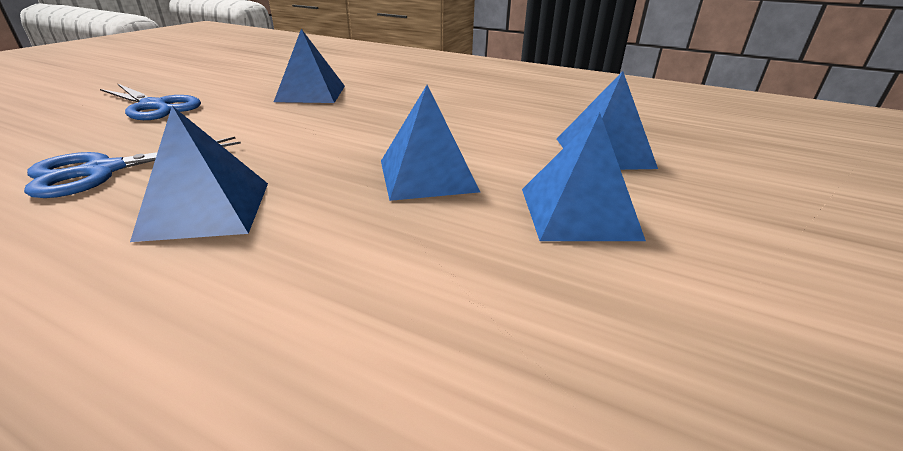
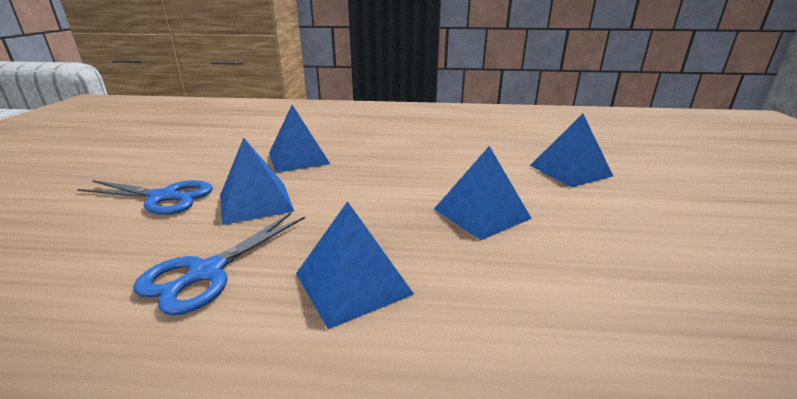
camera: 20 degrees left, 5 degrees down
(578, 213) = (606, 219): blue pyramid -> blue pyramid (255, 202)

